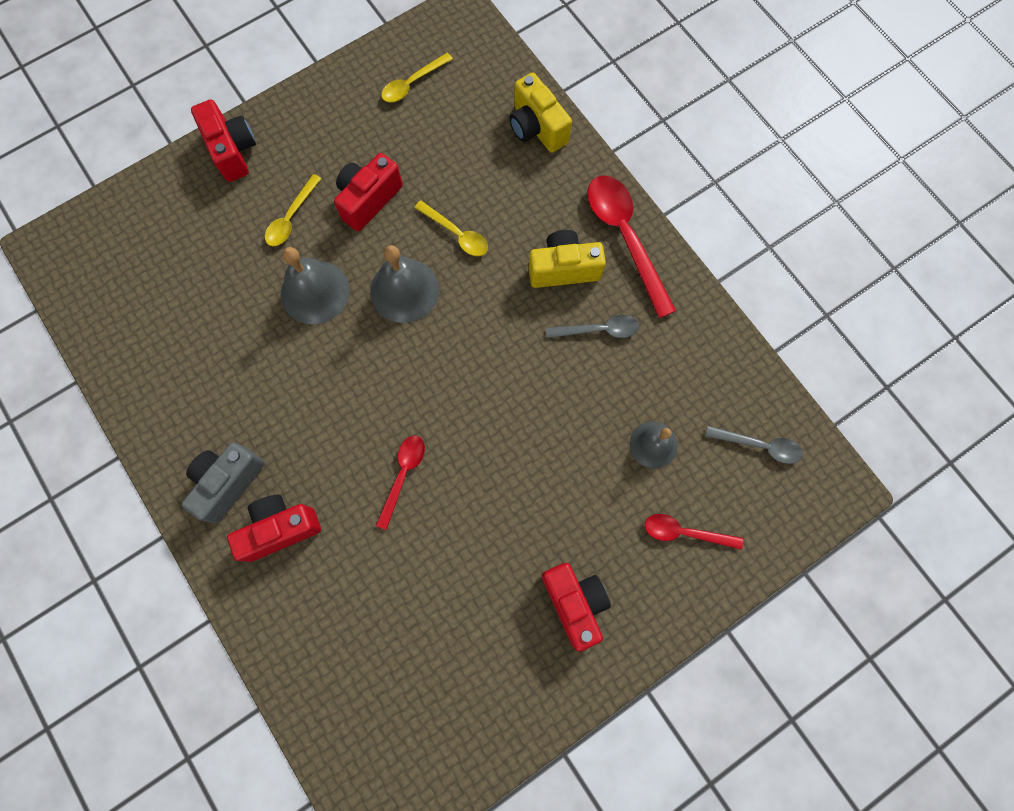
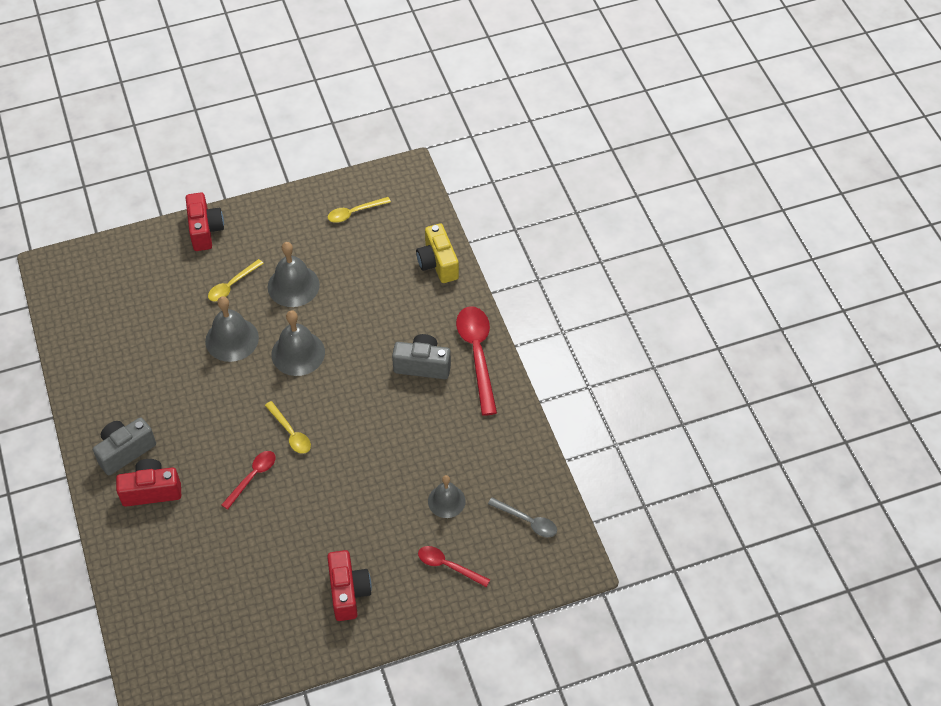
camera: 15 degrees right, 20 degrees down
(368, 200) = (293, 285): red camera -> grey bell
(456, 234) = (350, 323): yellow spoon -> yellow spoon (290, 433)
(563, 269) = (422, 365): yellow camera -> grey camera
(598, 330) = (434, 413): grey spoon -> none

